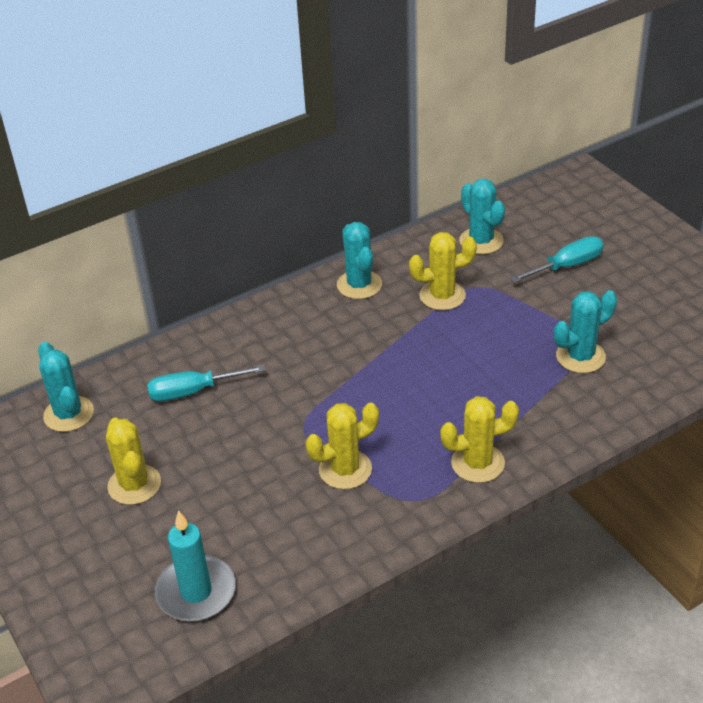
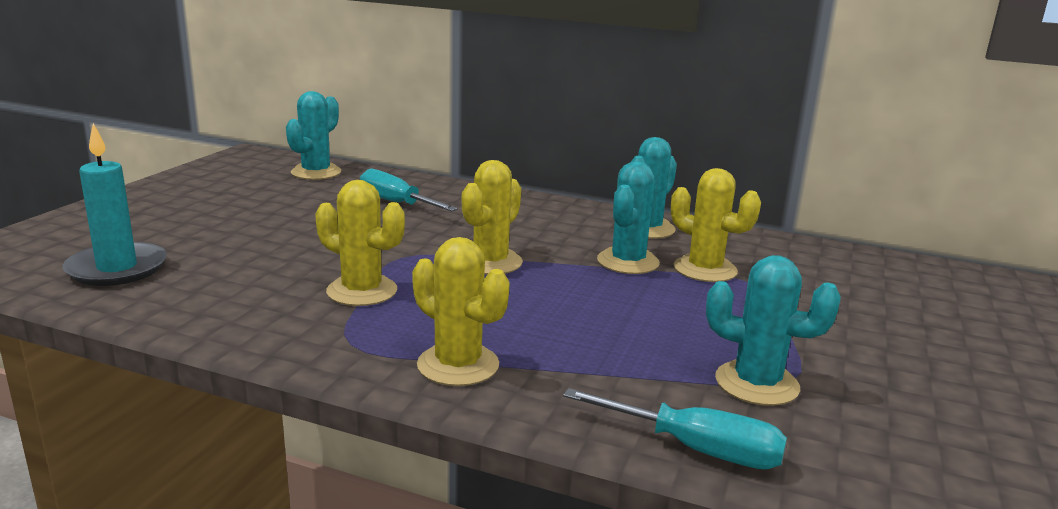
camera: 50 degrees right, 20 degrees down
(134, 485) = (250, 211): yellow cactus -> yellow cactus (490, 262)
(481, 241) = (828, 266): turquoise cactus -> turquoise cactus (628, 262)
(566, 266) = (897, 326): turquoise screwdriver -> turquoise screwdriver (695, 449)

